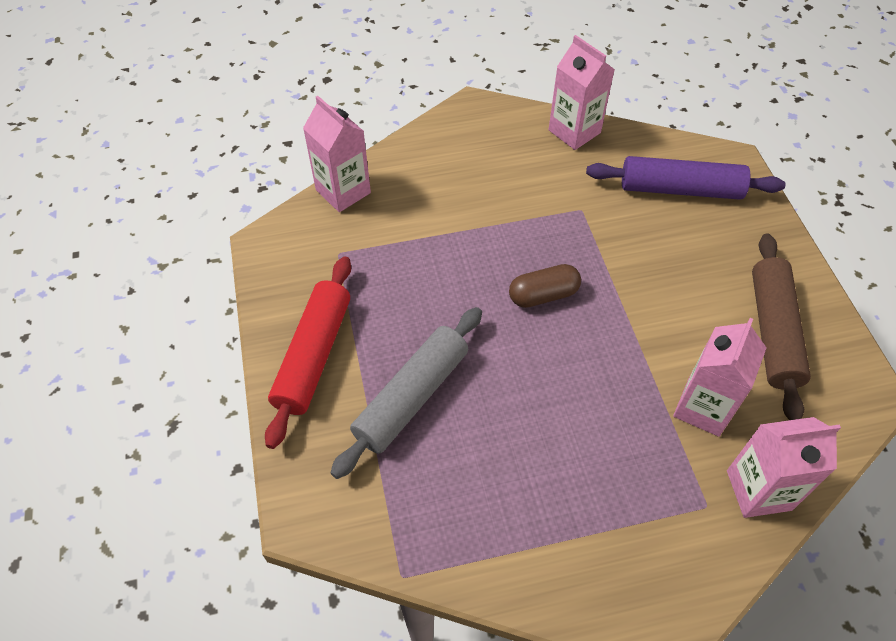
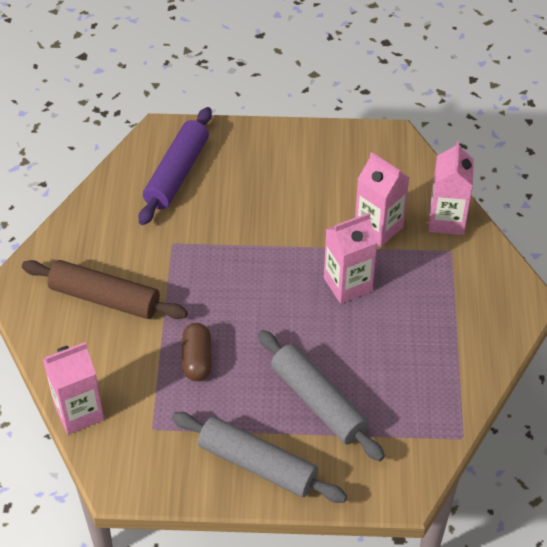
camera: 75 degrees left, 5 degrees down
(313, 355) = (257, 465): red rolling pin -> grey rolling pin
(543, 295) = (250, 292): brown capsule -> brown capsule (197, 360)
(574, 131) = (81, 222): pink carton -> pink carton (347, 284)
(773, 331) = (329, 167): brown rolling pin -> brown rolling pin (105, 298)

